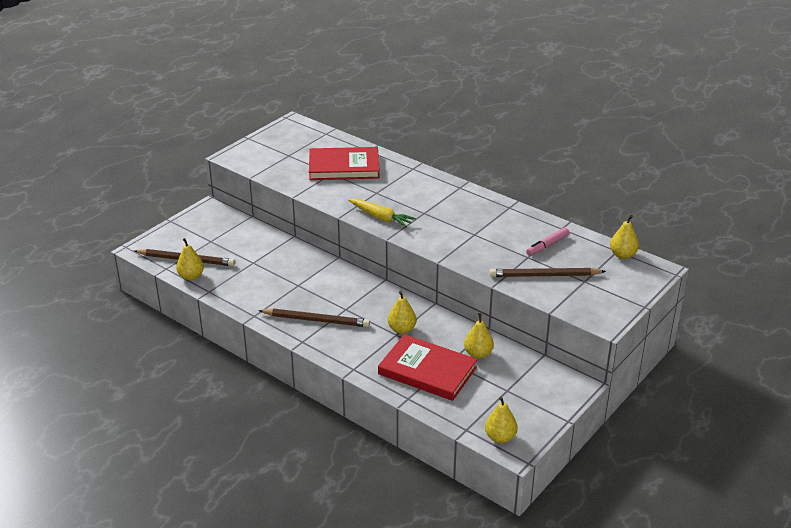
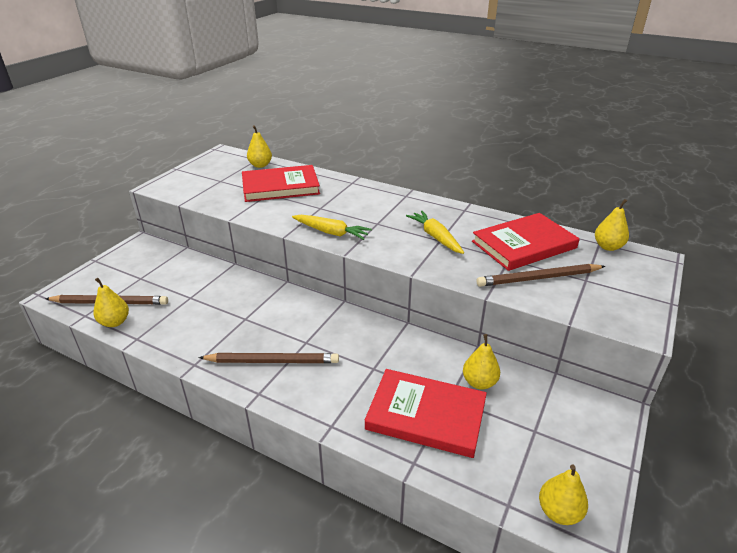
camera: 10 degrees left, 0 degrees up
(402, 329) = (378, 361): yellow pear -> yellow pear (260, 165)
(471, 231) = (435, 237): none -> yellow carrot
(547, 245) = (524, 245): pink marker -> red book

